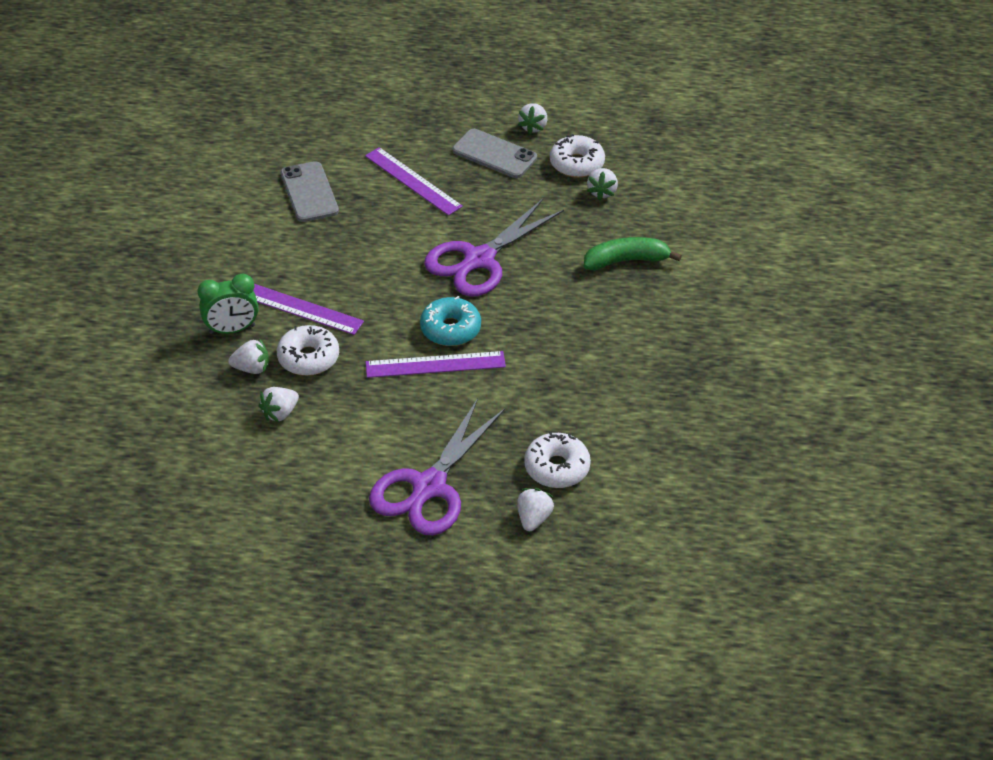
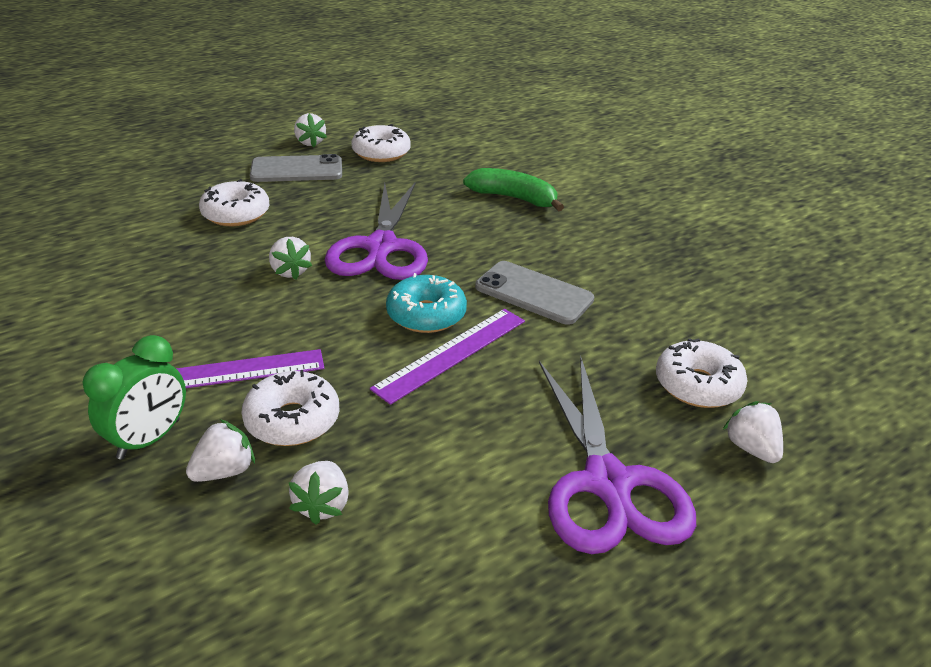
camera: 40 degrees left, 10 degrees down
(309, 192) = (121, 262): grey phone -> grey phone (534, 293)
(413, 181) = (236, 214): purple ruler -> white donut
(602, 192) = (428, 163): white strawberry -> white strawberry (290, 271)
(626, 261) = (514, 198): green banana -> green banana turned 75 degrees clockwise

